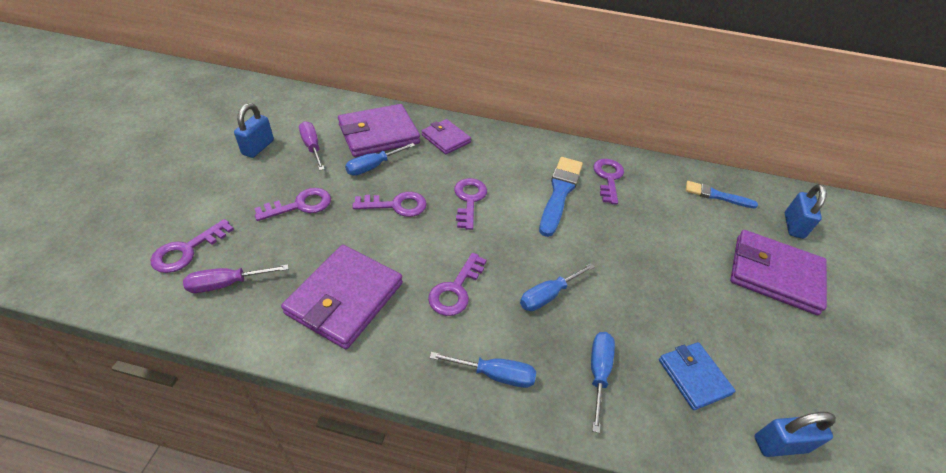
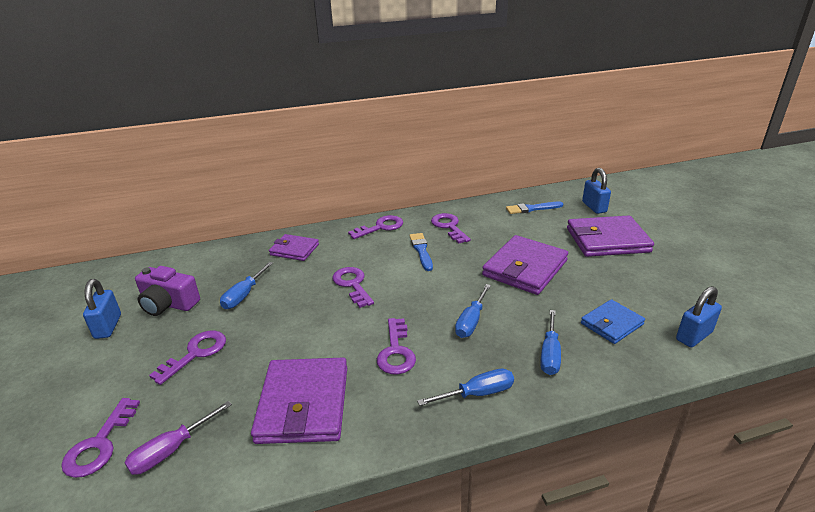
camera: 25 degrees left, 15 degrees down
(312, 147) = (168, 304): purple screwdriver -> purple camera
(379, 134) = (228, 269): purple wallet -> purple wallet (525, 268)
(396, 205) = (291, 315): purple key -> purple key (381, 227)
(560, 193) = (421, 250): blue brush -> blue brush, size x0.63
(598, 373) = (550, 354): blue screwdriver -> blue screwdriver turned 150 degrees counterclockwise
(693, 377) = (612, 324): blue wallet -> blue wallet turned 75 degrees counterclockwise

